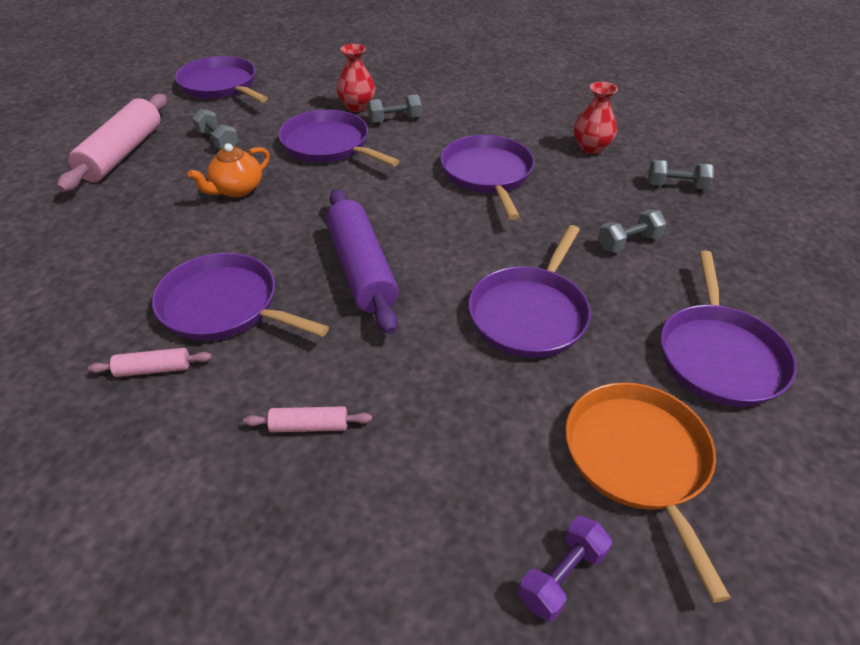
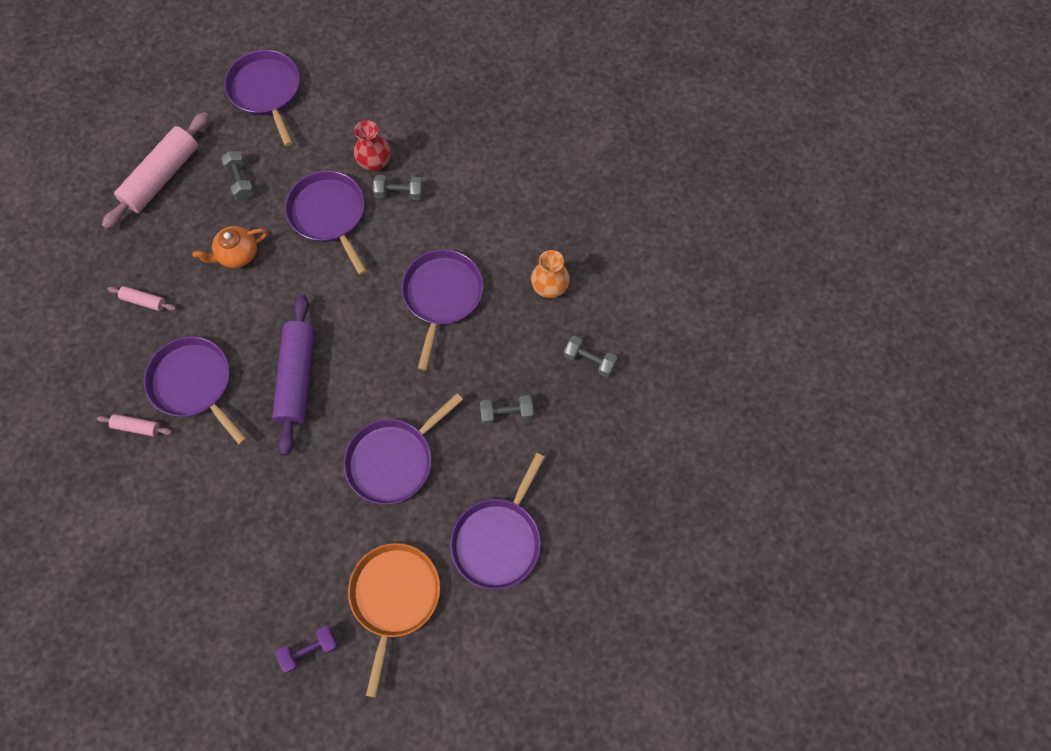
camera: 20 degrees right, 25 degrees up
(309, 426) = (215, 505): pink rolling pin -> pink rolling pin (144, 301)
(591, 148) = (549, 287): red vase -> orange vase

